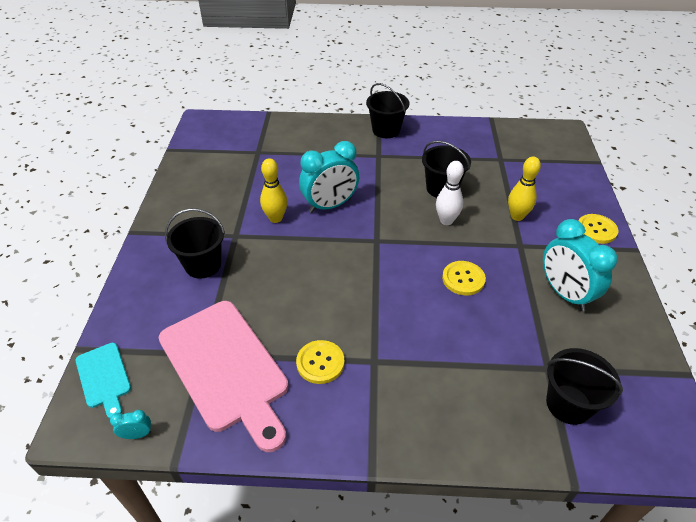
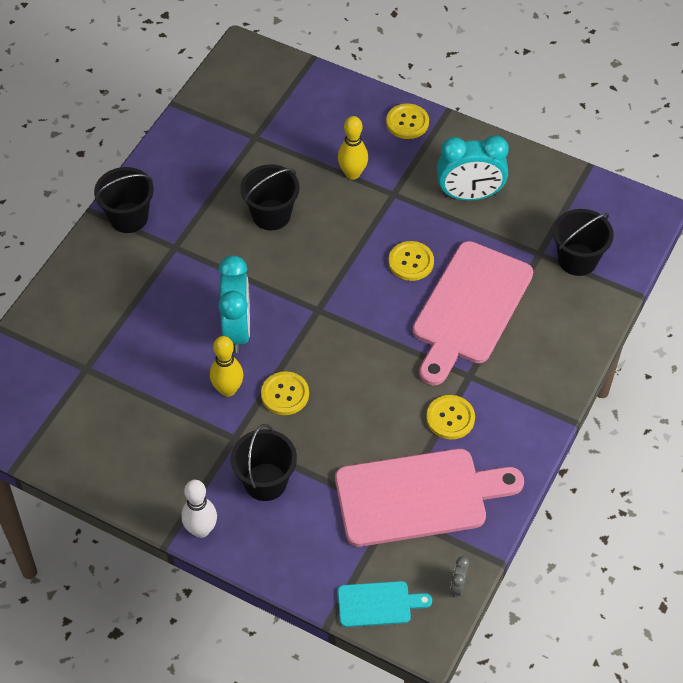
camera: 65 degrees left, 10 degrees up
(137, 434) = (458, 586): turquoise clock -> grey clock
(288, 249) = (285, 394): none -> yellow button
(446, 220) = (324, 236): white bowling pin -> white bowling pin (201, 530)
(446, 336) = (470, 308): none -> pink cutting board

